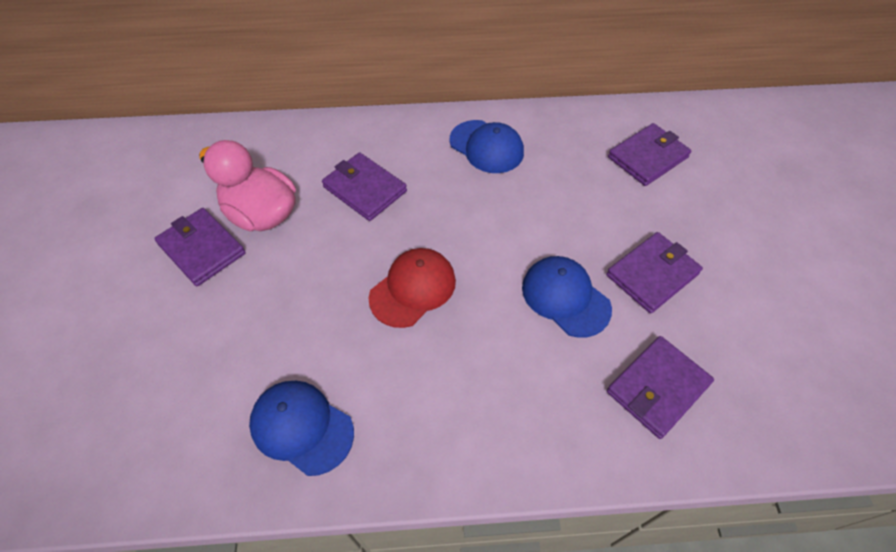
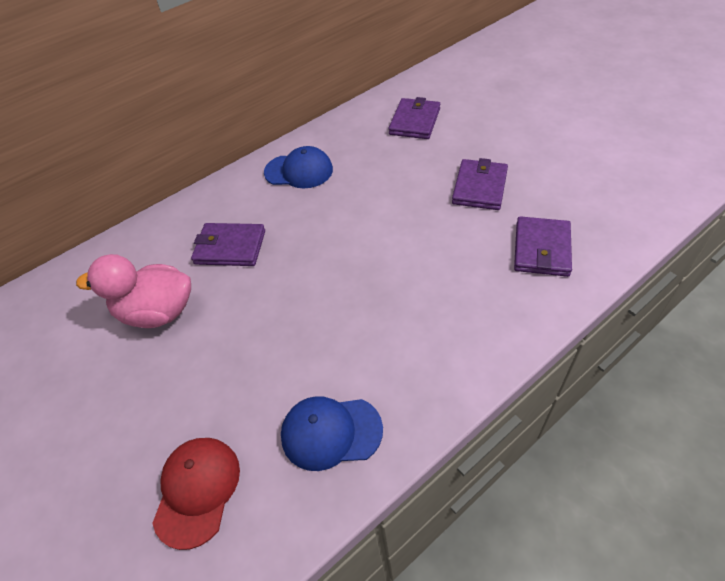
camera: 30 degrees left, 5 degrees down
(202, 249) = (126, 367): purple wallet -> none
(413, 289) = (329, 290): red cap -> red cap (197, 490)
(565, 297) = (439, 232): blue cap -> none

